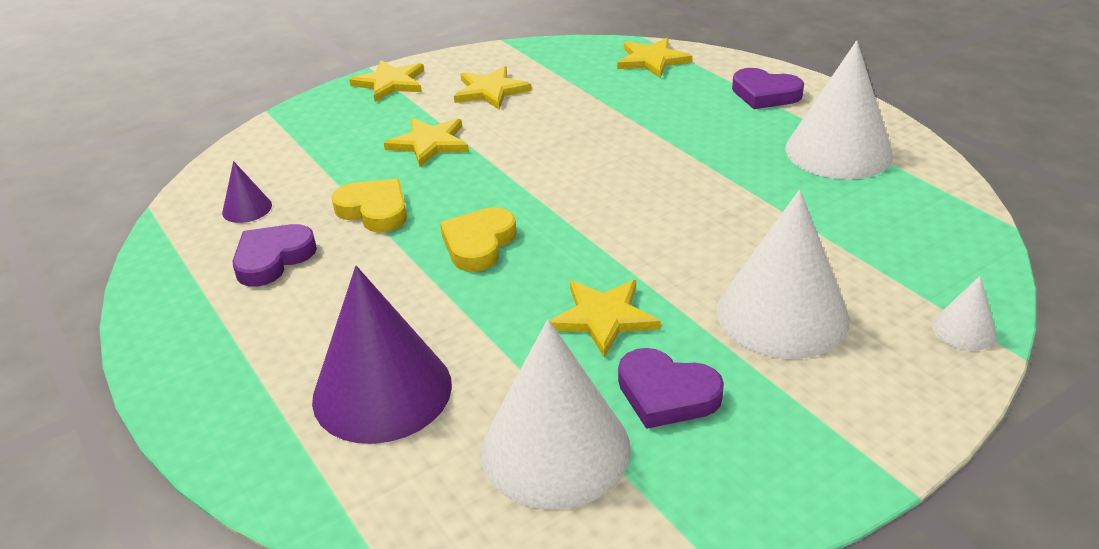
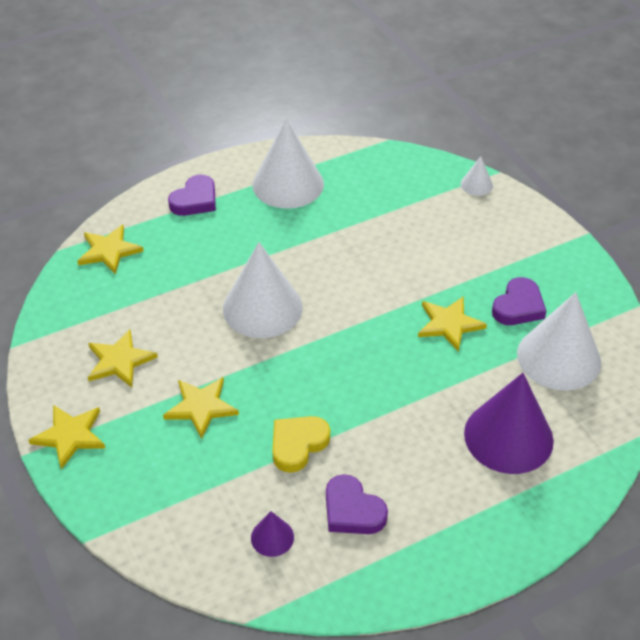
camera: 85 degrees left, 10 degrees up
(478, 244) = (358, 381): yellow heart -> none
(782, 314) = (455, 247): white cone -> white cone (262, 308)

